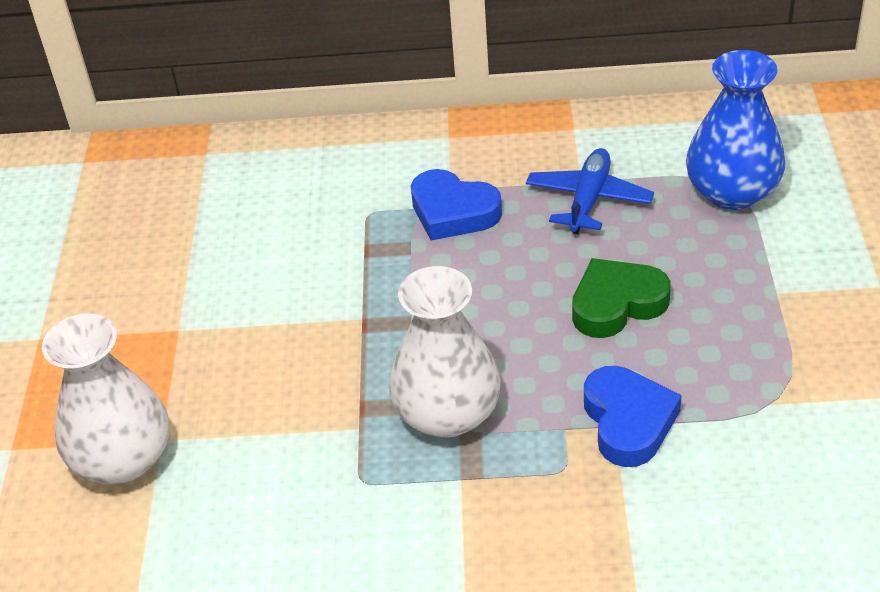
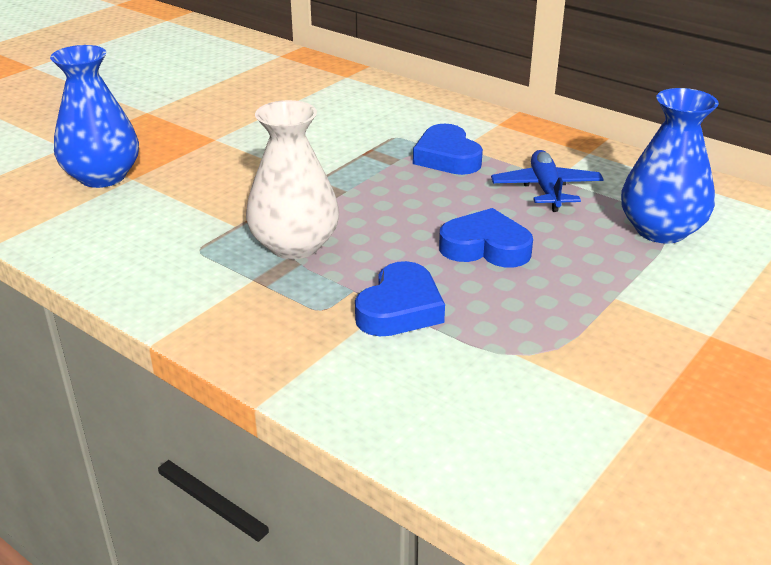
camera: 35 degrees right, 10 degrees down
(123, 459) = (102, 176): white vase -> blue vase
(588, 200) = (546, 189): blue plane -> blue plane turned 60 degrees counterclockwise
(617, 304) = (485, 247): green heart -> blue heart

